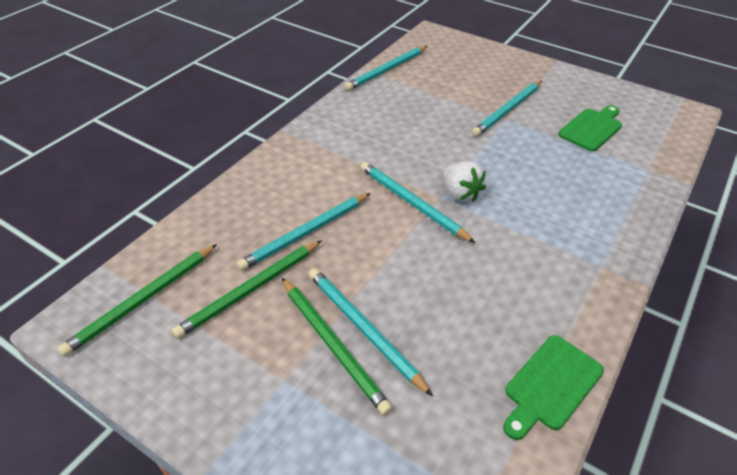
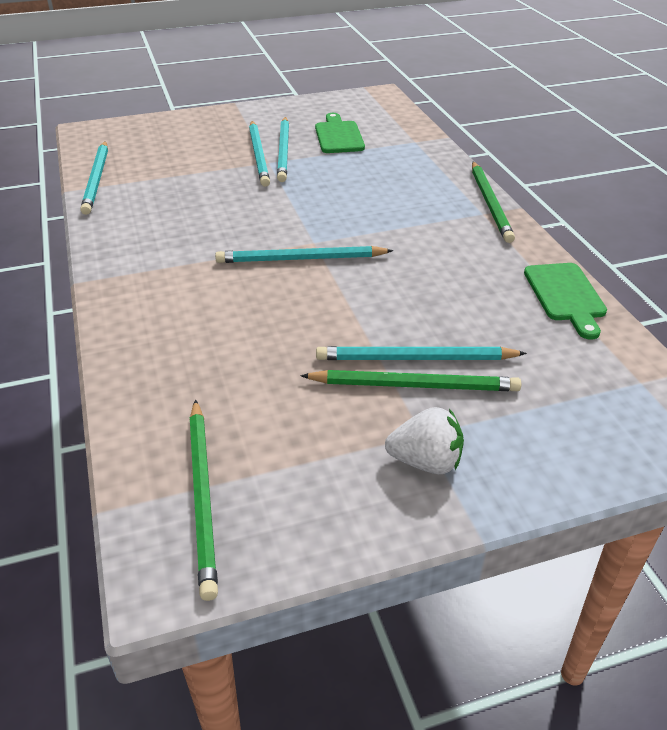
camera: 50 degrees left, 5 degrees down
(250, 290) = (286, 407): green pencil -> green pencil (490, 204)
(306, 233) = (255, 337): turquoise pencil -> turquoise pencil (284, 151)
(460, 194) = (324, 230): white strawberry -> white strawberry (426, 462)

